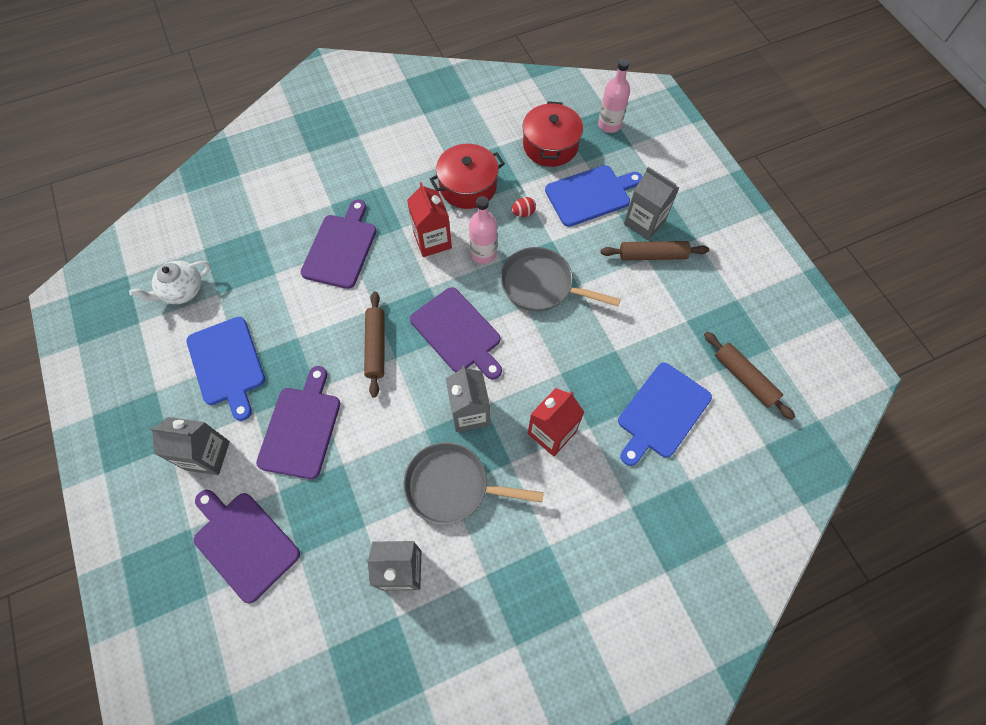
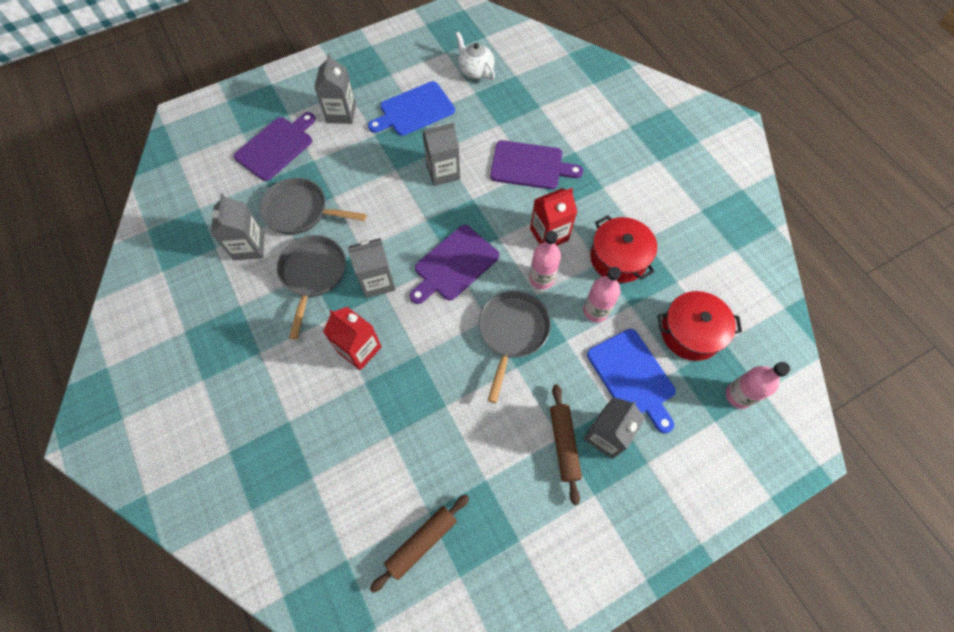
camera: 85 degrees right, 0 degrees up
(301, 428) = (363, 165): purple cutting board -> none
(331, 336) = (443, 172): none -> grey carton
(358, 505) = (300, 211): none -> grey pan
(376, 346) = (436, 204): brown rolling pin -> none
(523, 213) = (595, 311): red egg -> pink bottle
(661, 413) = (380, 451): blue cutting board -> none

